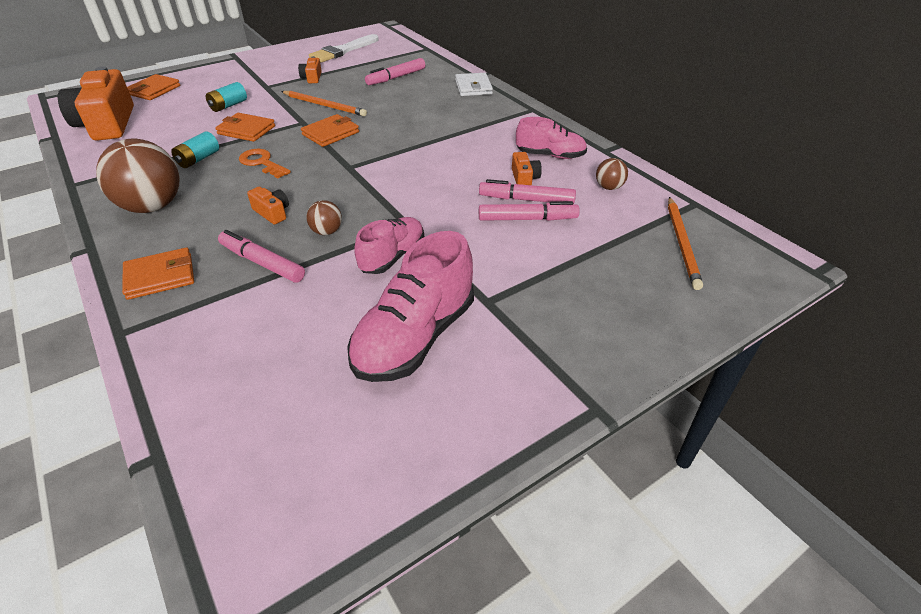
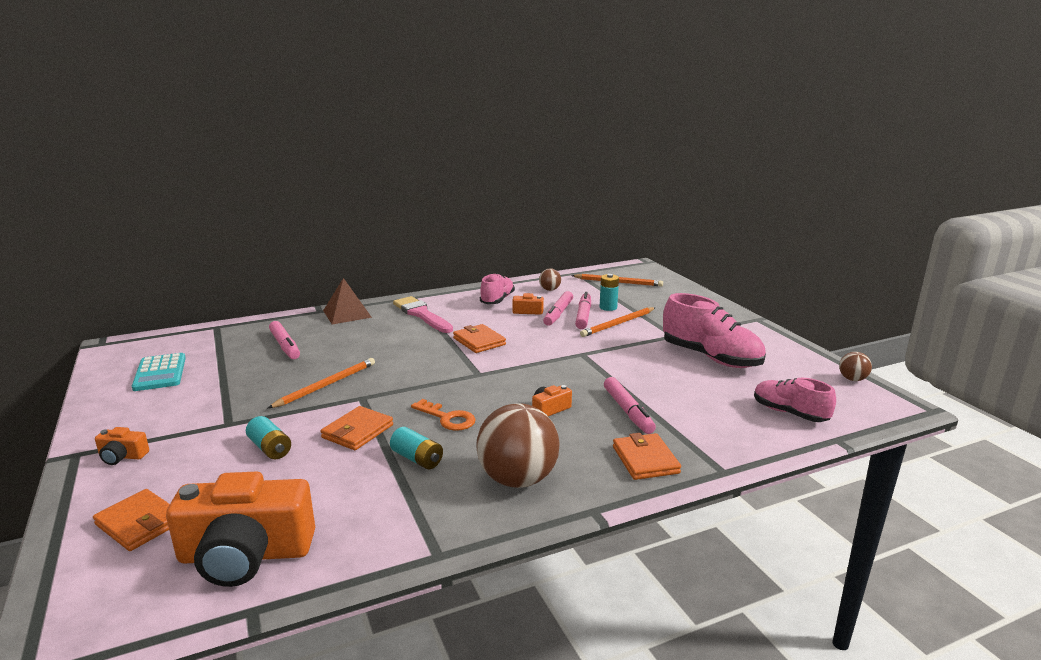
camera: 80 degrees left, 20 degrees down
(262, 163) = (447, 418): orange key -> orange key turned 105 degrees counterclockwise
(262, 263) = (628, 411): pink marker -> pink marker turned 60 degrees counterclockwise
(312, 78) = (233, 393): orange camera -> orange camera (122, 456)
(327, 231) = (586, 384): brown ball -> brown ball (852, 379)
(331, 133) = (401, 382): orange wallet -> orange wallet (479, 341)
(343, 51) = (160, 373): white brush -> turquoise calculator
(392, 256) = (623, 361): pink shoe -> pink shoe (789, 413)
(473, 87) = (347, 314): white wallet -> brown pyramid
(486, 120) = (421, 314): none -> pink brush
(510, 248) = (618, 324): none -> orange pencil
(568, 238) = (608, 307): none -> turquoise battery

